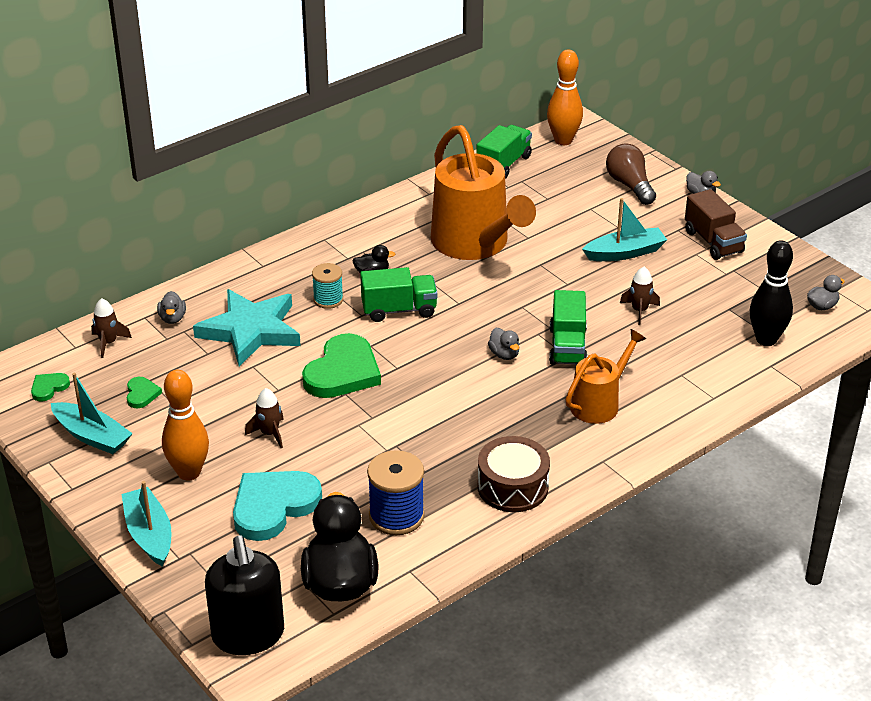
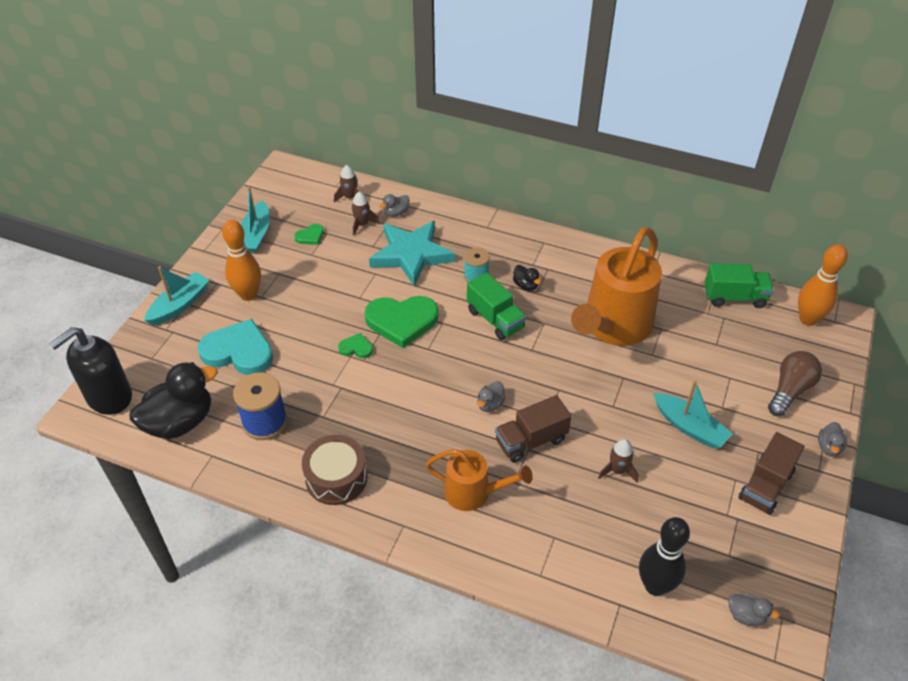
camera: 60 degrees right, 10 degrees up
(49, 388) = (289, 195): green heart -> green heart (356, 348)
(269, 434) = (310, 315): brown rocket -> brown rocket (362, 224)
(567, 346) = (531, 441): green truck -> brown truck

